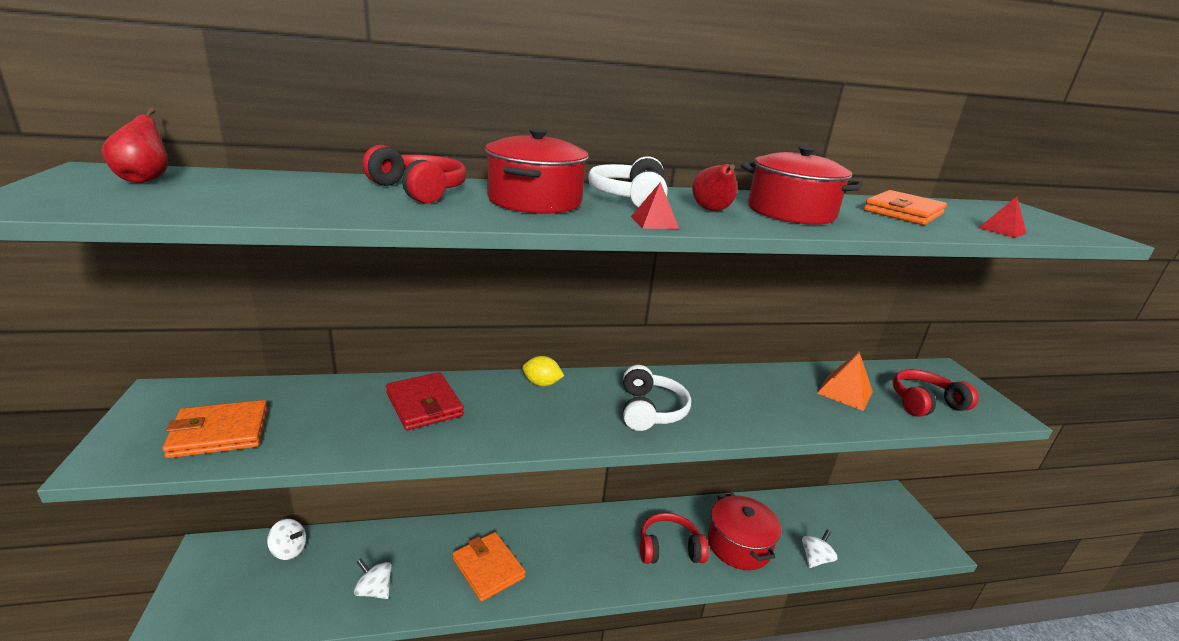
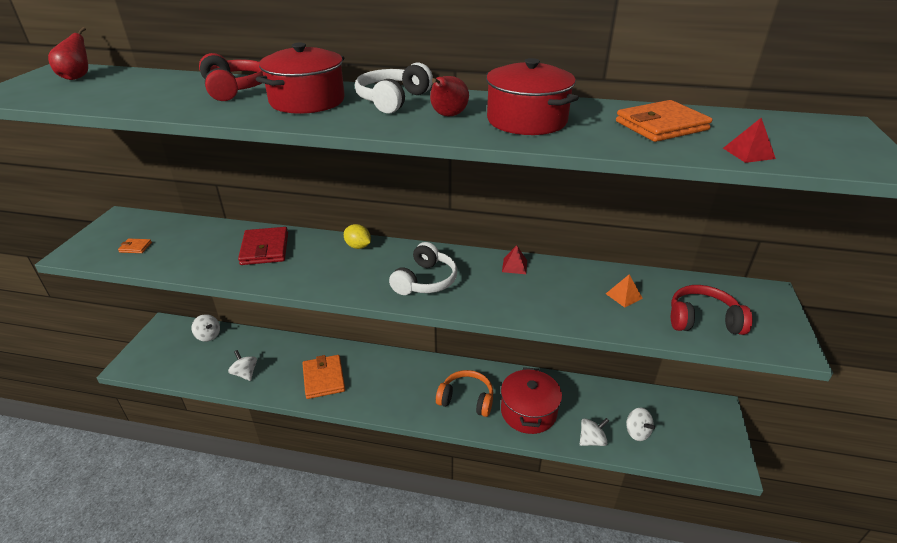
camera: 25 degrees right, 10 degrees up
(219, 433) = (135, 247): orange wallet -> orange wallet, size x0.47
(654, 222) = (374, 125): red pyramid -> red pyramid (514, 266)
(669, 548) = (466, 399): red headphones -> orange headphones
(844, 392) = (623, 296): orange pyramid -> orange pyramid, size x0.60
(847, 538) = (637, 432): none -> white spinning top

